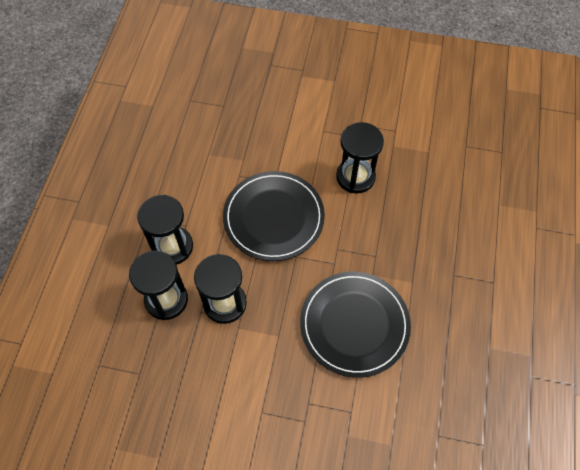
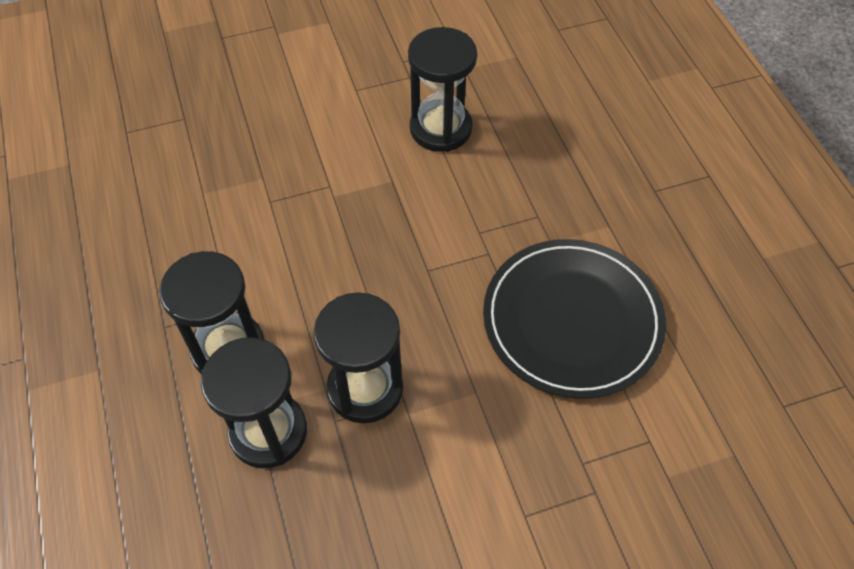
camera: 30 degrees left, 5 degrees down
(273, 217) = (360, 233): black plate -> none

